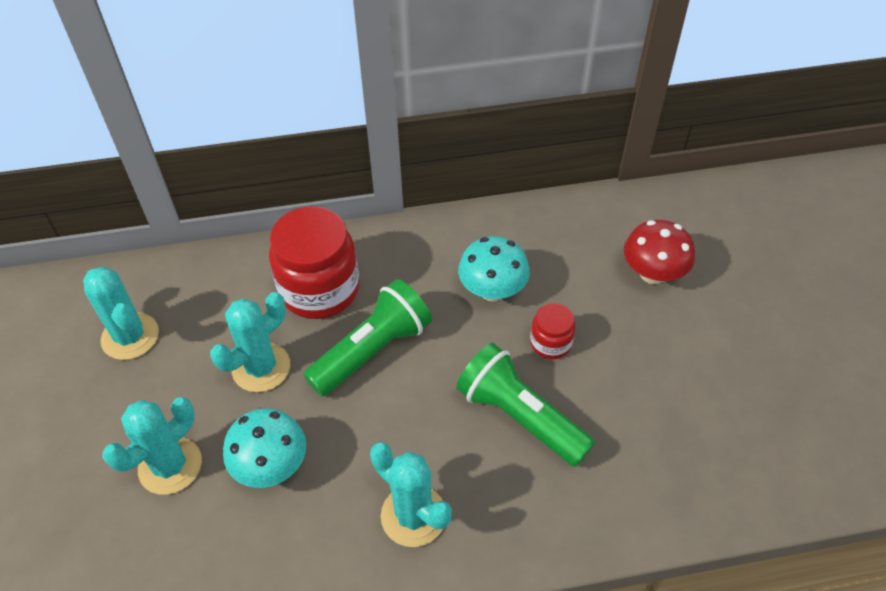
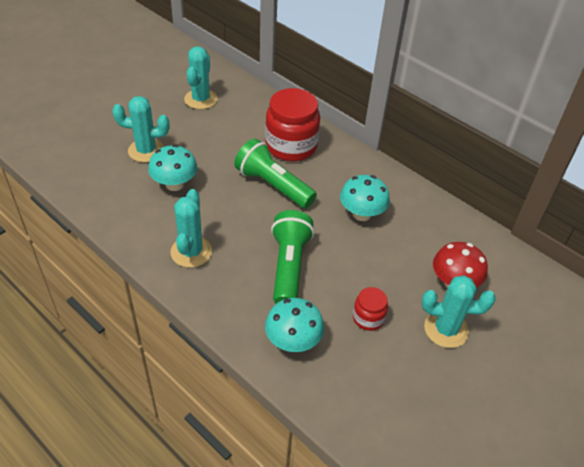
camera: 50 degrees right, 5 degrees down
(261, 367) = (225, 151): turquoise cactus -> turquoise cactus (446, 329)
(372, 351) = (273, 186): green flashlight -> green flashlight turned 150 degrees counterclockwise
(550, 343) = (351, 257): red jar -> red jar (368, 318)
(636, 482) = (293, 341): none -> turquoise mushroom

